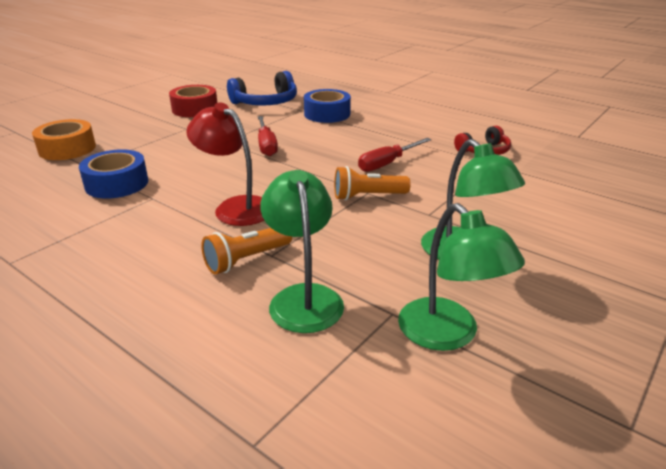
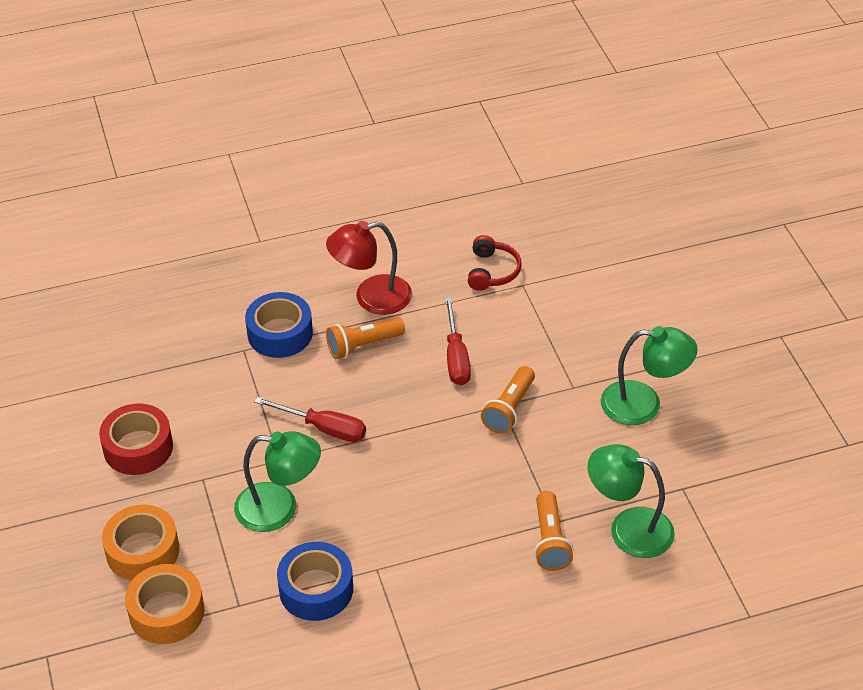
camera: 55 degrees left, 15 degrees up
(114, 130) = (142, 551): none -> orange tape
(235, 207) = (451, 512): red lamp -> red lamp (371, 297)
(266, 102) = (183, 369): blue headphones -> none
(352, 135) = (363, 345): none -> orange flashlight
(448, 335) = (725, 473): green lamp -> green lamp (279, 508)

